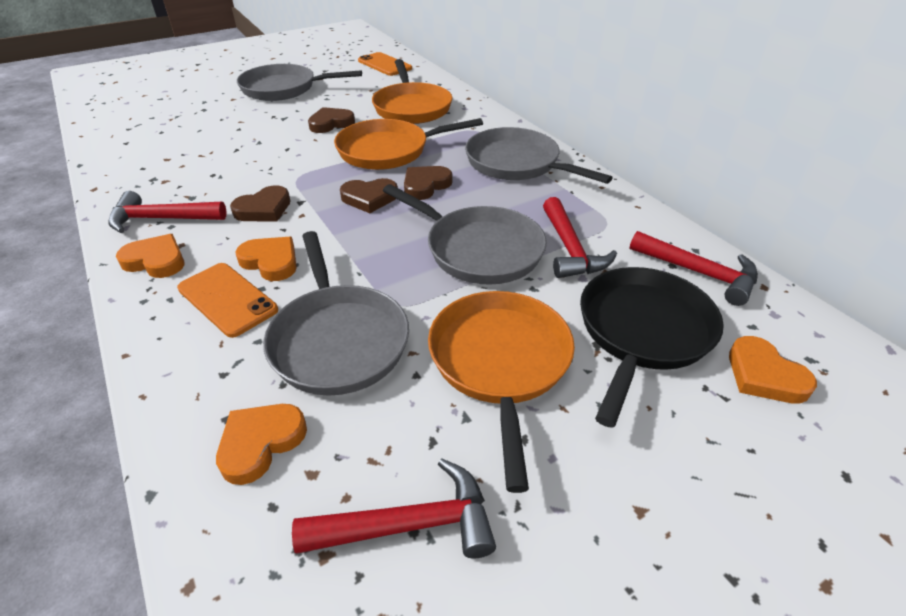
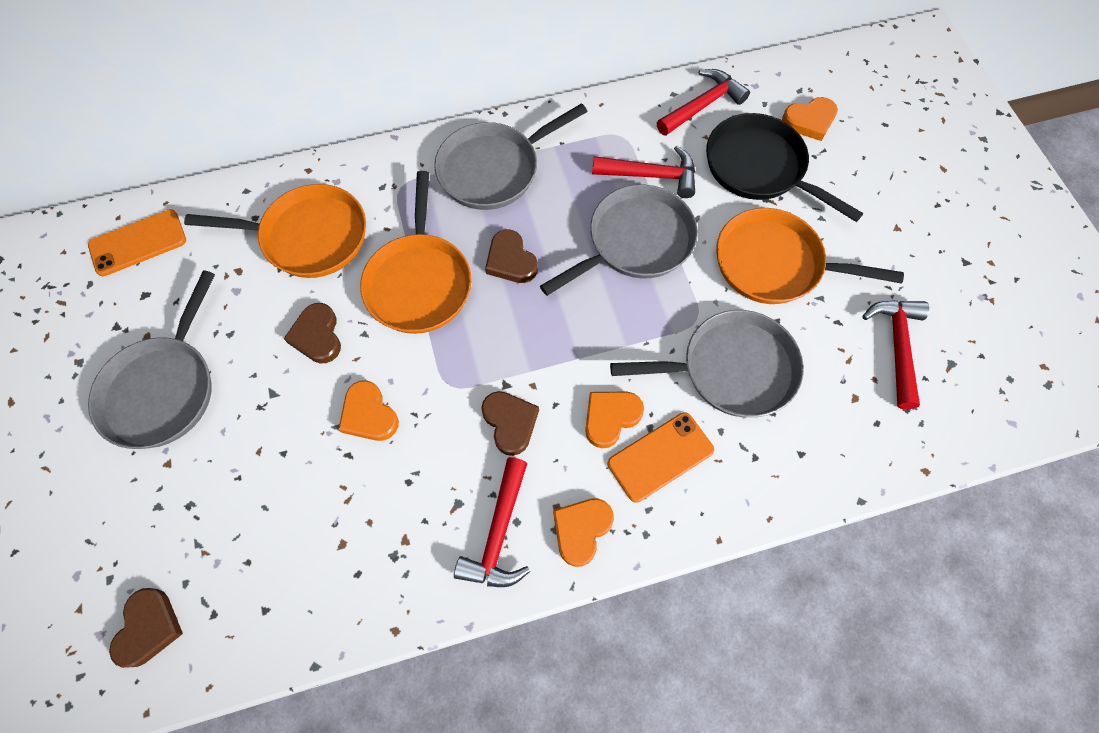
camera: 75 degrees left, 25 degrees up
(260, 443) = (827, 429): orange heart -> orange heart (369, 414)
(369, 198) = (519, 316): brown heart -> brown heart (149, 628)

